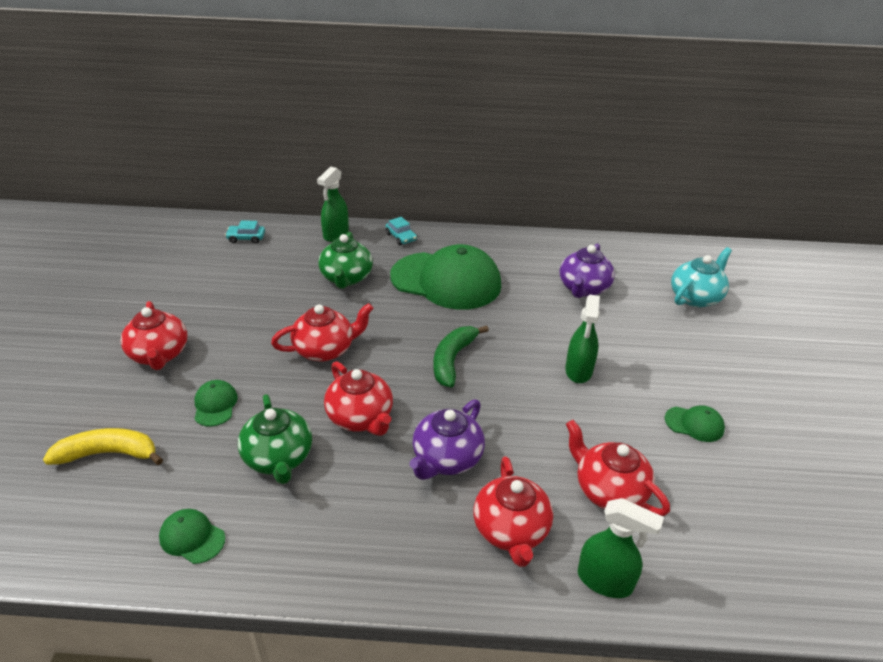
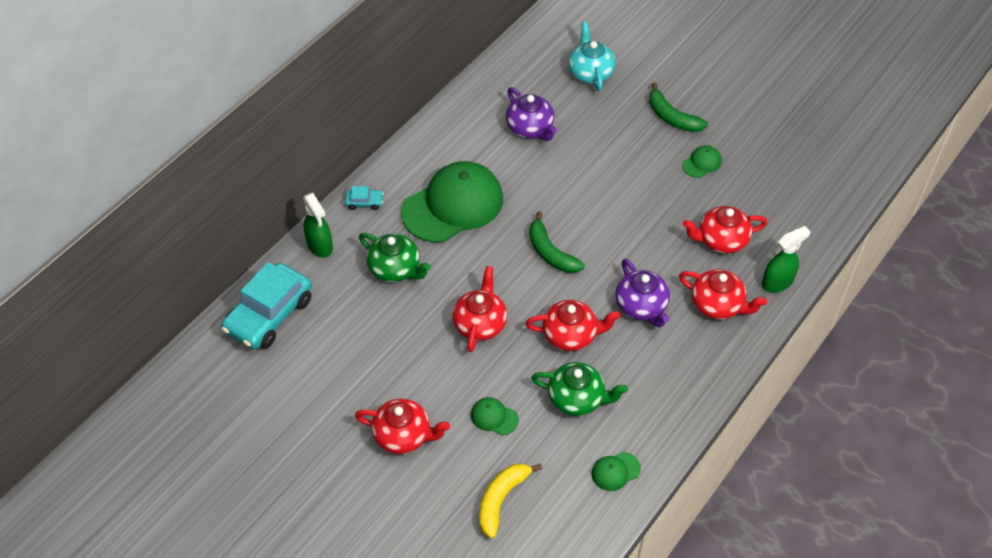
camera: 55 degrees left, 15 degrees up
(246, 238) = (269, 315): turquoise car -> turquoise car, size x2.36
(578, 371) = (614, 189): green spray bottle -> none
(722, 374) = (672, 117): none -> green banana

